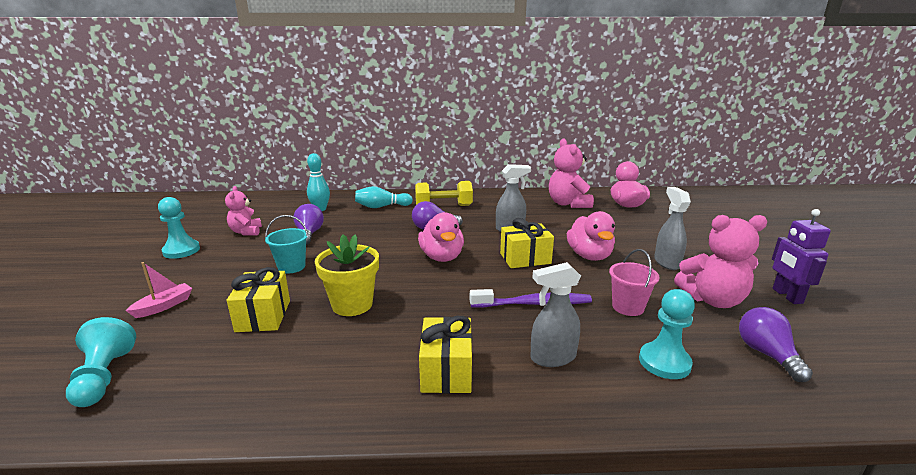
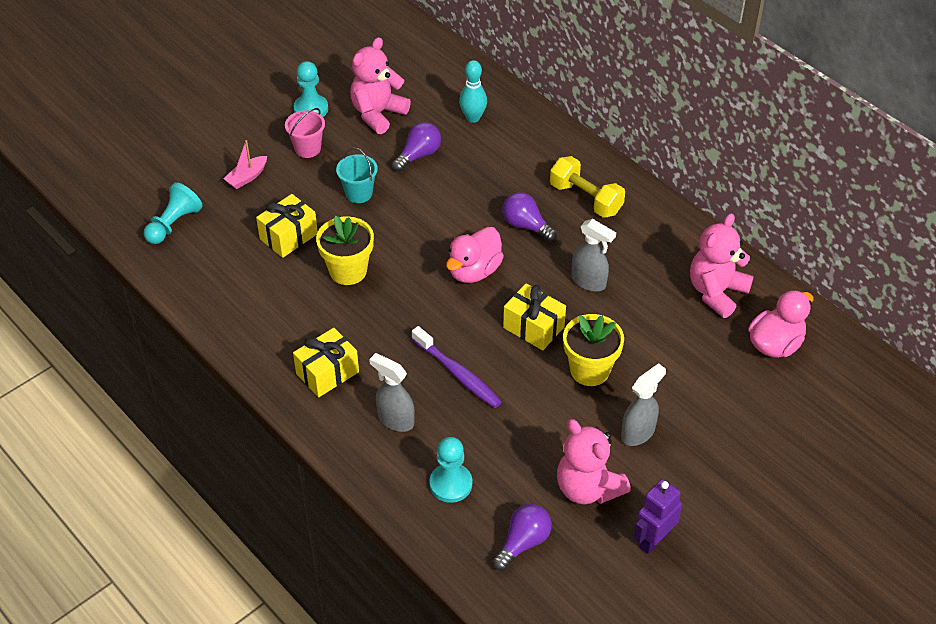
camera: 50 degrees right, 25 degrees up
(164, 306) = (247, 177): pink boat -> pink boat turned 135 degrees clockwise
(246, 232) = (378, 114): pink teddy bear -> pink teddy bear, size x1.58
(381, 207) = (530, 154): turquoise bowling pin -> none
(589, 256) = (590, 370): pink duck -> yellow flower pot
(628, 307) = (514, 435): pink bucket -> pink bucket (307, 148)

